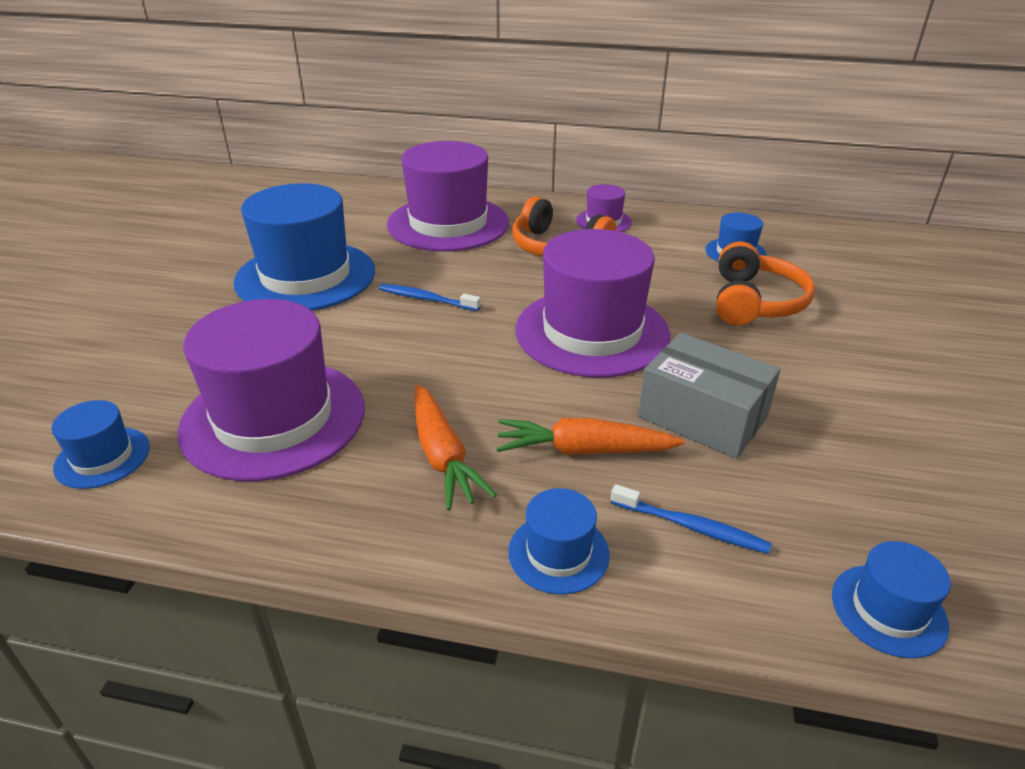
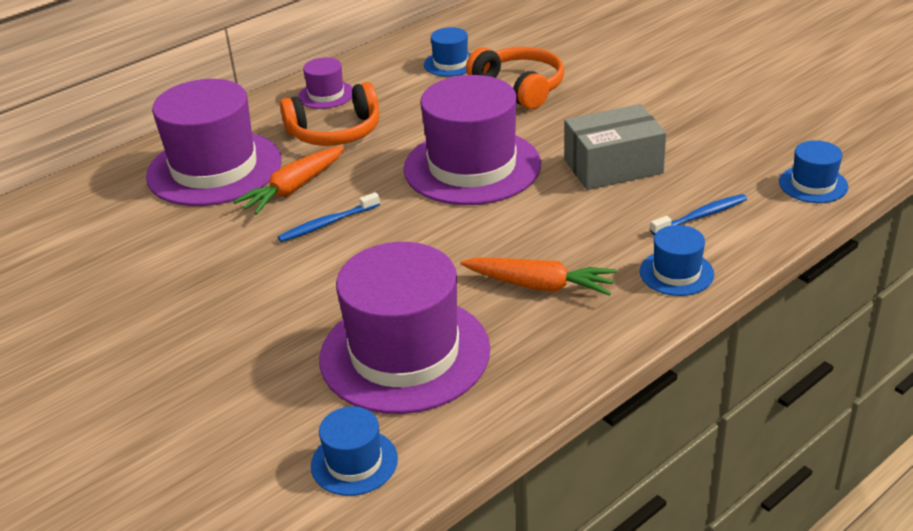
camera: 50 degrees left, 0 degrees up
(305, 276) = (197, 276): blue hat -> none
(583, 450) = (596, 225): orange carrot -> orange carrot (293, 189)

